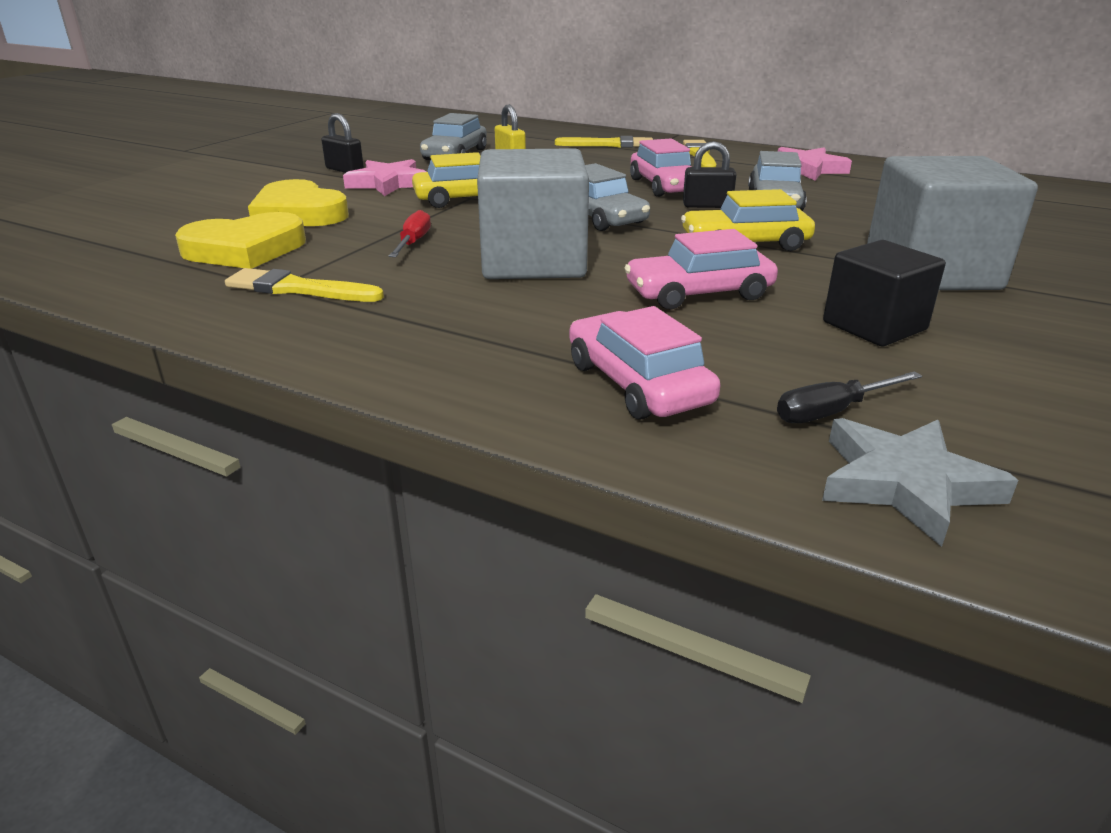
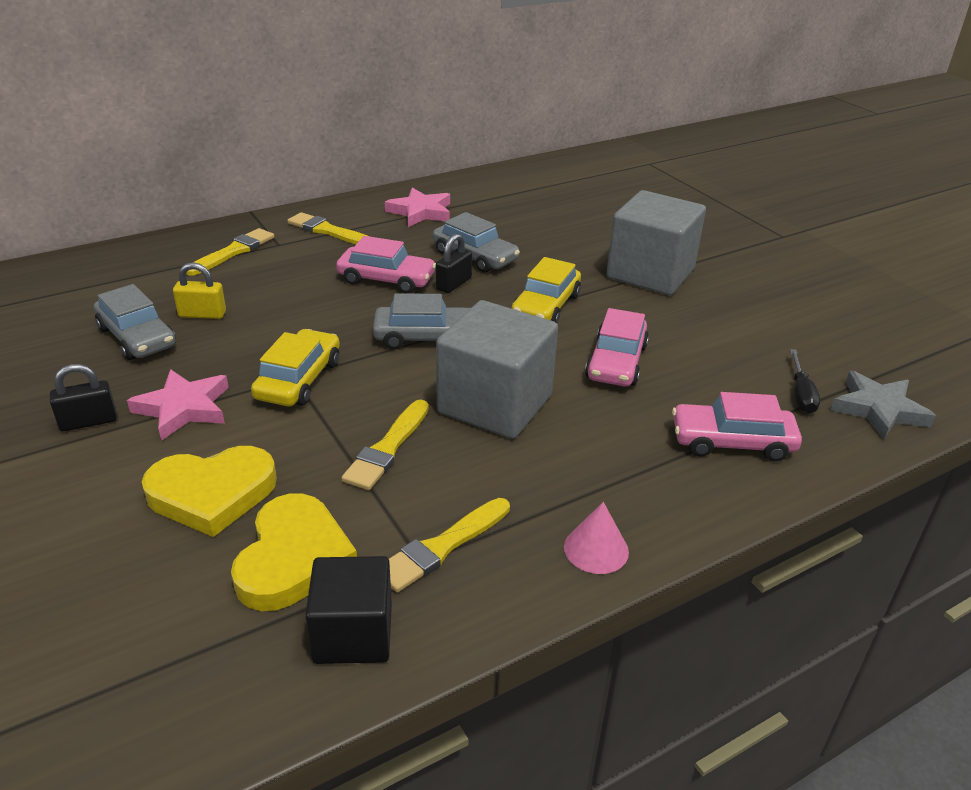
camera: 60 degrees left, 5 degrees up
(350, 348) = (596, 549): none -> pink cone
(413, 243) = (387, 448): red screwdriver -> yellow brush
(874, 326) = (709, 329): black cube -> black cube (353, 633)

